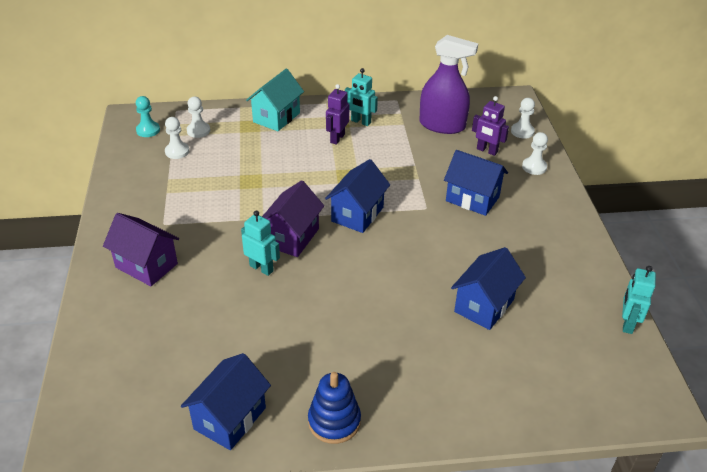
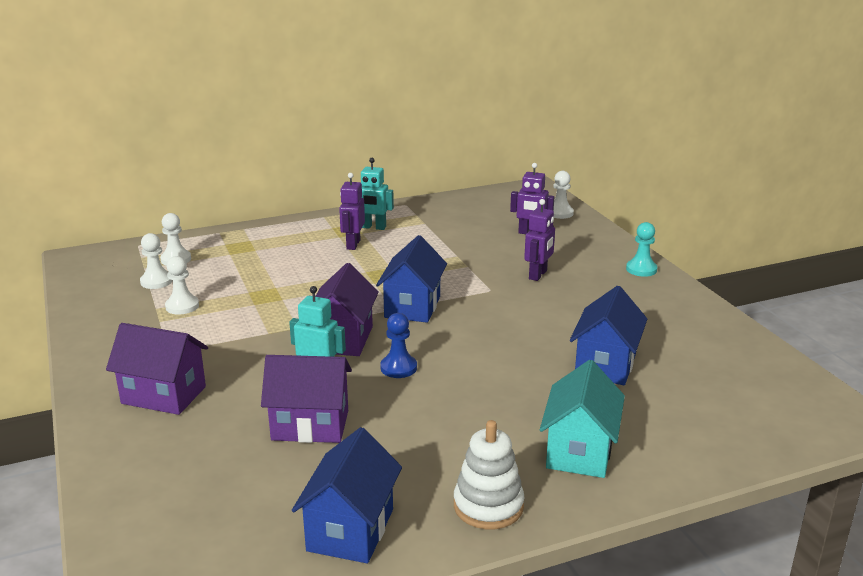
camera: 15 degrees left, 15 degrees down
(148, 130) = (109, 267): turquoise pawn -> turquoise pawn (641, 269)
(237, 317) = (310, 425): none -> purple house
(276, 117) = (269, 236): turquoise house -> turquoise house (579, 451)
(322, 275) = (398, 368): none -> blue pawn
(334, 421) = (488, 506): blue stacking toy -> white stacking toy
(442, 125) = (469, 219): purple spray bottle -> none
(472, 199) = (538, 275): blue house -> purple robot
(534, 167) = (590, 240): white pawn -> white pawn (182, 306)
(627, 323) = (769, 354): turquoise robot -> none

